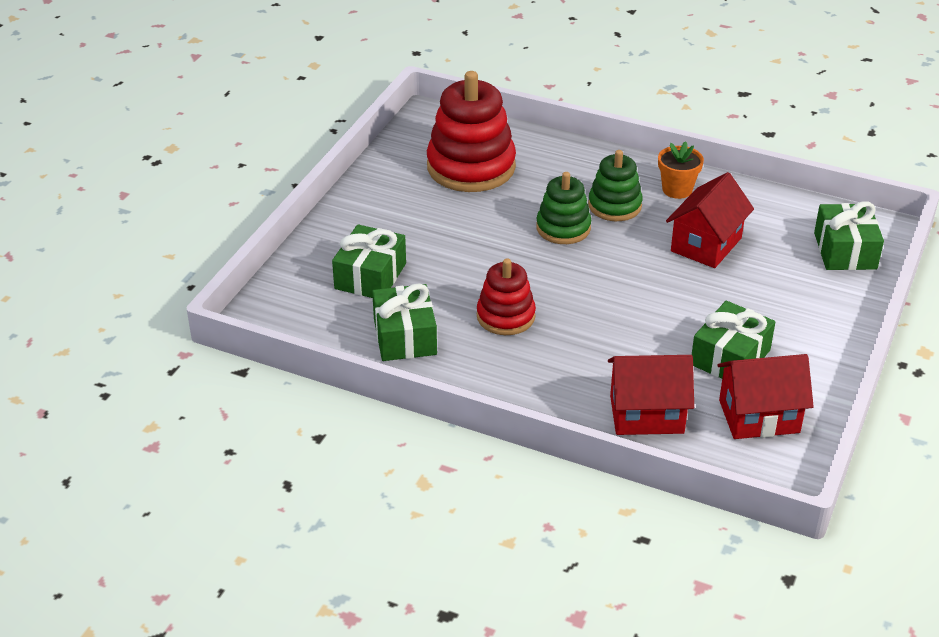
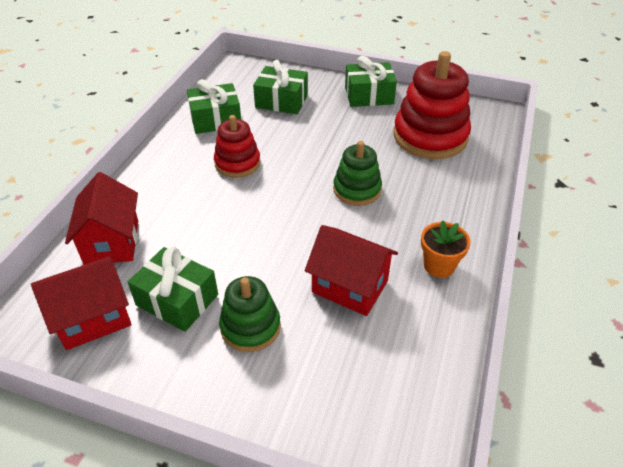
camera: 85 degrees right, 5 degrees up
(614, 206) = (398, 221): green stacking toy -> green stacking toy (250, 327)
(759, 416) = (93, 318): red house -> red house turned 75 degrees clockwise
(845, 251) = (360, 418): green gift -> green gift (369, 95)

